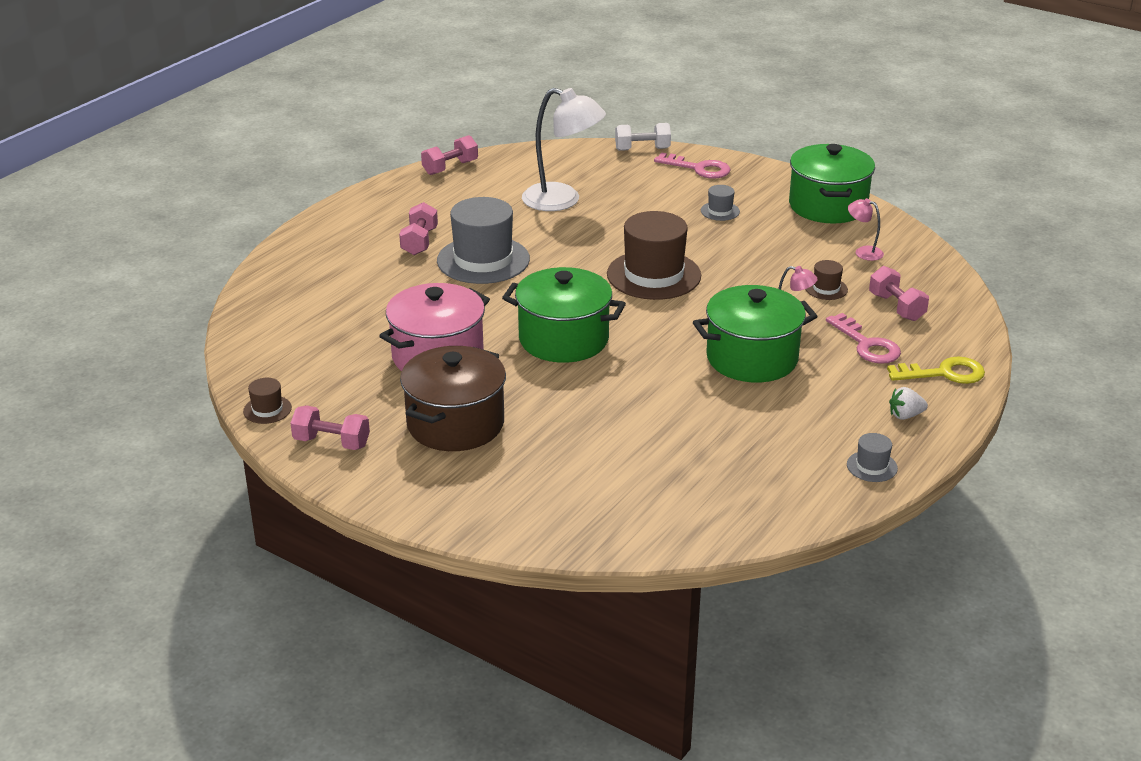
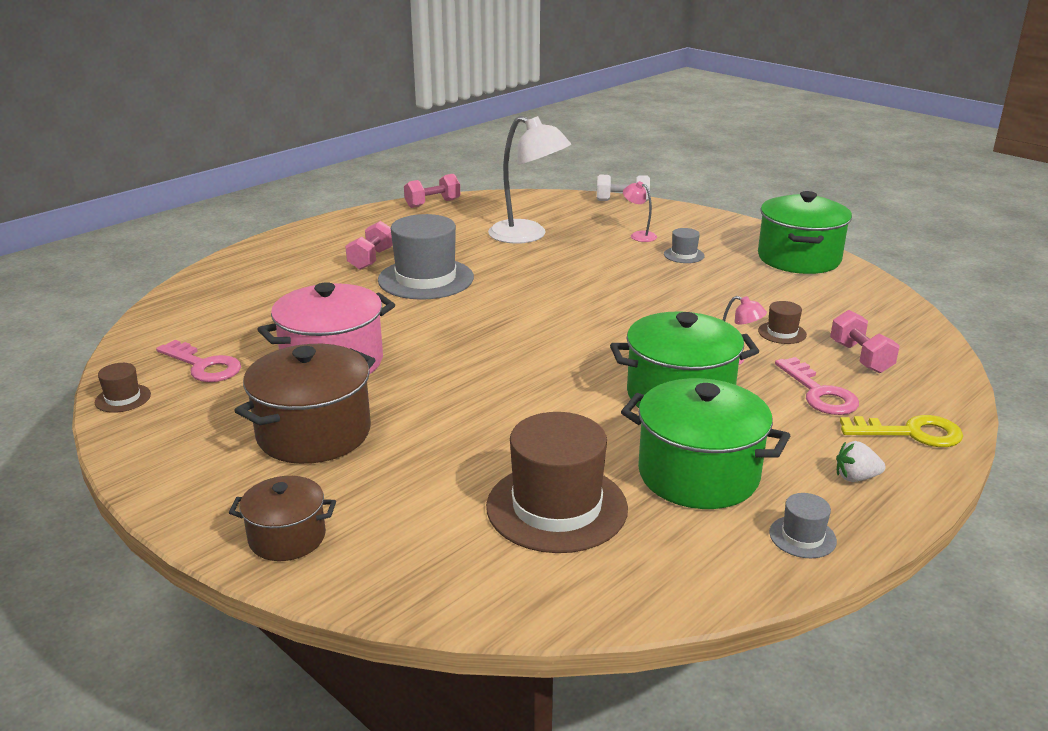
camera: 10 degrees right, 5 degrees down
(332, 442) = (167, 439): pink dumbbell -> none
(479, 511) = (287, 537): none -> brown pot
(563, 339) = (475, 358): green pot -> green pot (698, 475)
(653, 275) = (596, 305): brown hat -> brown hat (556, 507)
(698, 168) = (673, 219): pink key -> pink key (204, 366)
(863, 252) = (830, 301): pink lamp -> pink lamp (638, 235)

